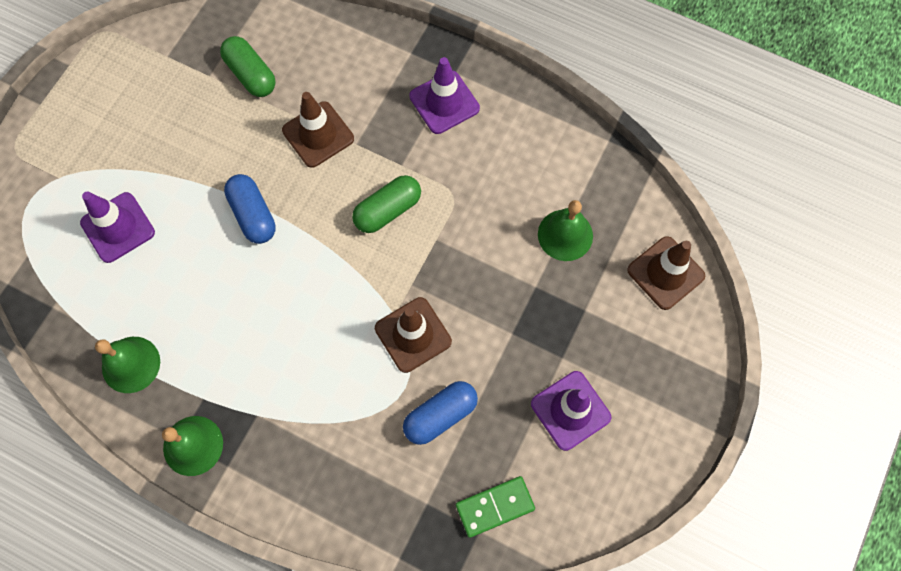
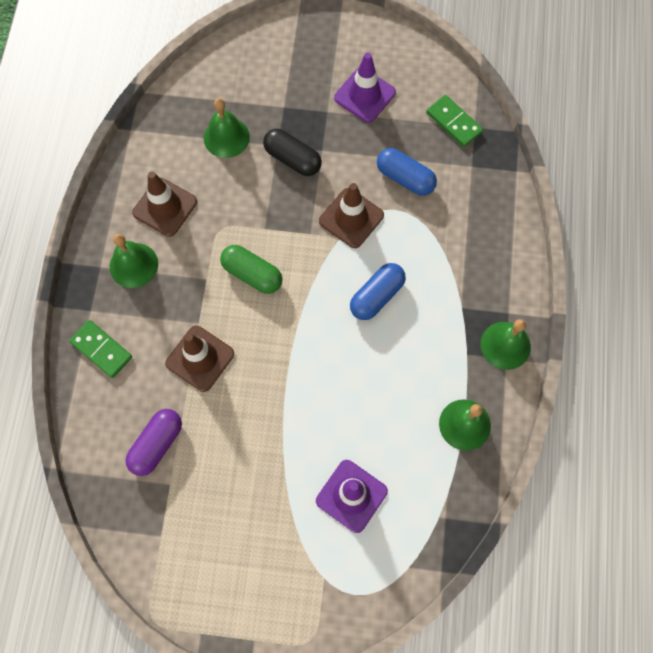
camera: 110 degrees left, 0 degrees up
(251, 75) = (157, 444): green capsule -> purple capsule
(253, 215) = (296, 382): blue capsule -> blue capsule (377, 296)
(366, 52) = (101, 350): none -> green domino
(444, 102) = (133, 265): purple traffic cone -> green bell
(512, 297) = (292, 159): none -> black capsule
(665, 273) = (233, 62): brown traffic cone -> brown traffic cone (165, 207)

